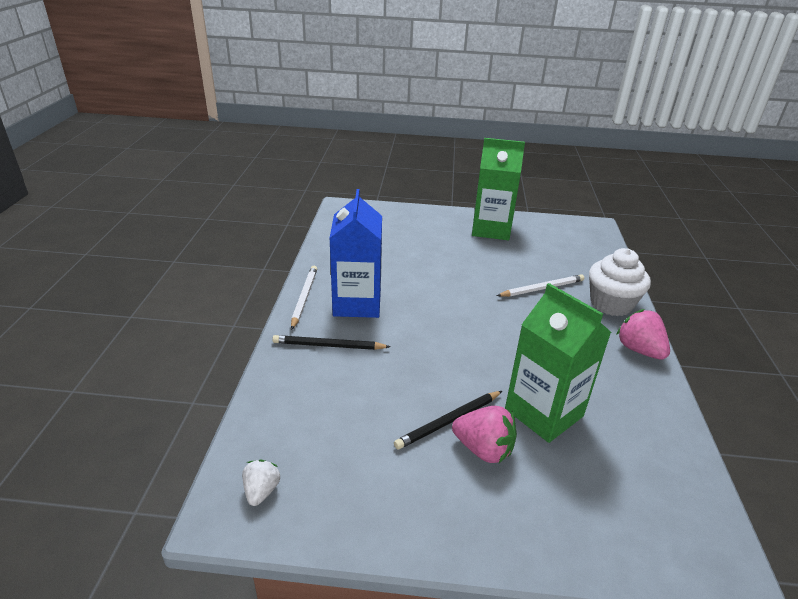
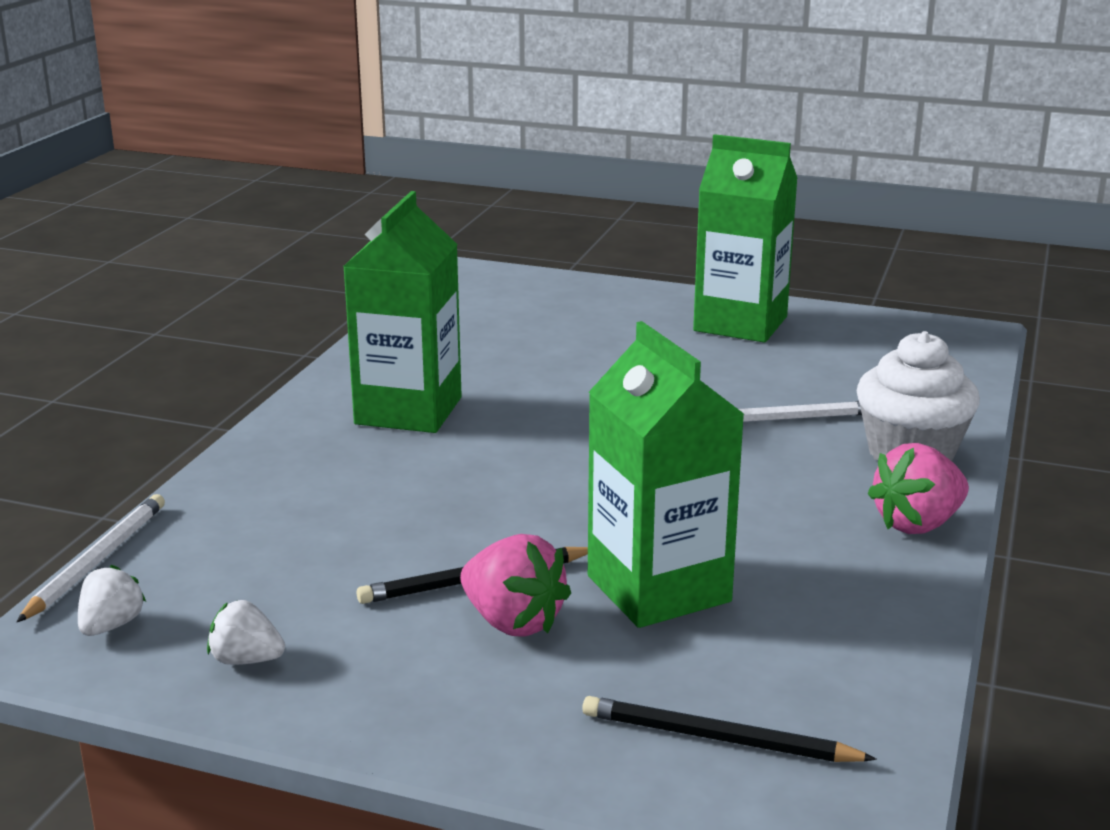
camera: 15 degrees right, 10 degrees down
(304, 298) = (318, 395): white pencil -> white pencil (97, 561)
(328, 346) = (323, 462): black pencil -> black pencil (718, 739)
(353, 504) = (246, 660): none -> white strawberry
(357, 303) = (408, 411): blue carton -> green carton
(639, 350) = (917, 524): pink strawberry -> pink strawberry turned 105 degrees counterclockwise

